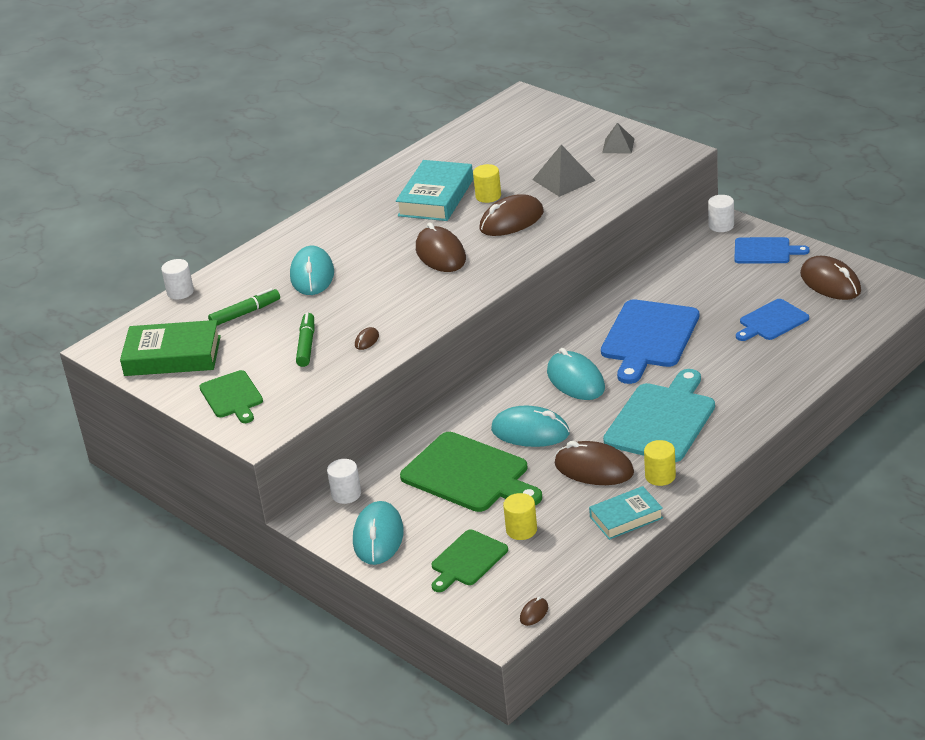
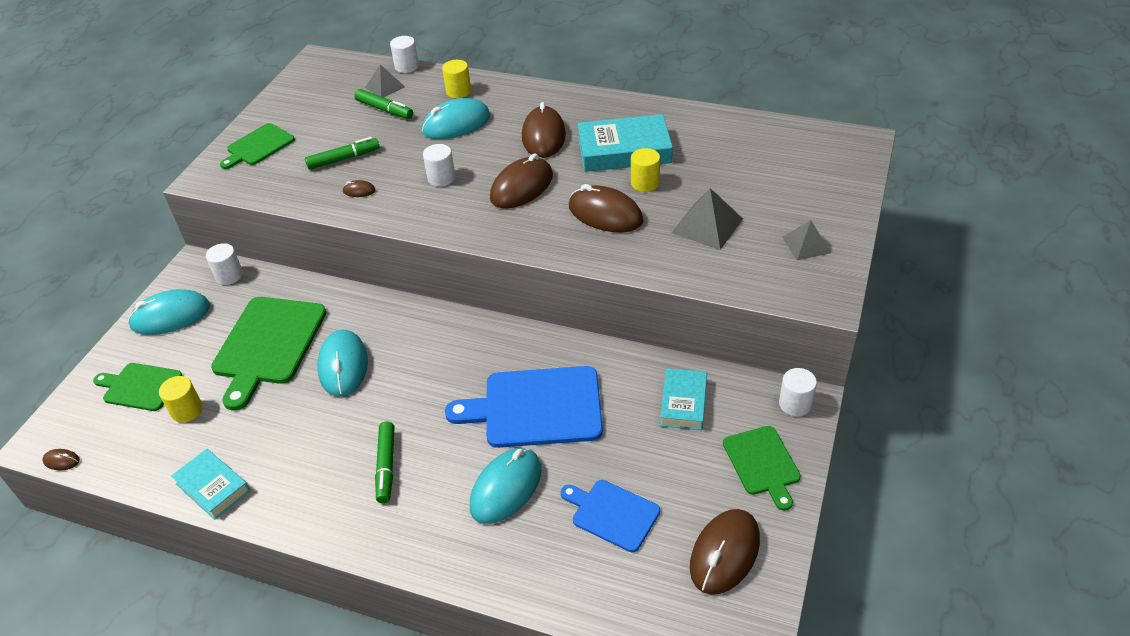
camera: 65 degrees right, 10 degrees up
(172, 356) = (312, 96): green book -> none
(204, 309) = (385, 87): none -> grey pyramid
(389, 293) = (441, 178): none -> white cylinder
(575, 380) = (439, 372): turquoise mouse -> turquoise mouse (506, 488)
(594, 468) = (291, 435): brown mouse -> brown mouse (543, 136)
(660, 476) = (286, 495): yellow cylinder -> yellow cylinder (458, 91)
(662, 420) = (386, 466): turquoise cutting board -> green marker
(689, 271) = (683, 403): none -> turquoise book
(765, 251) = (762, 463): blue cutting board -> green cutting board

